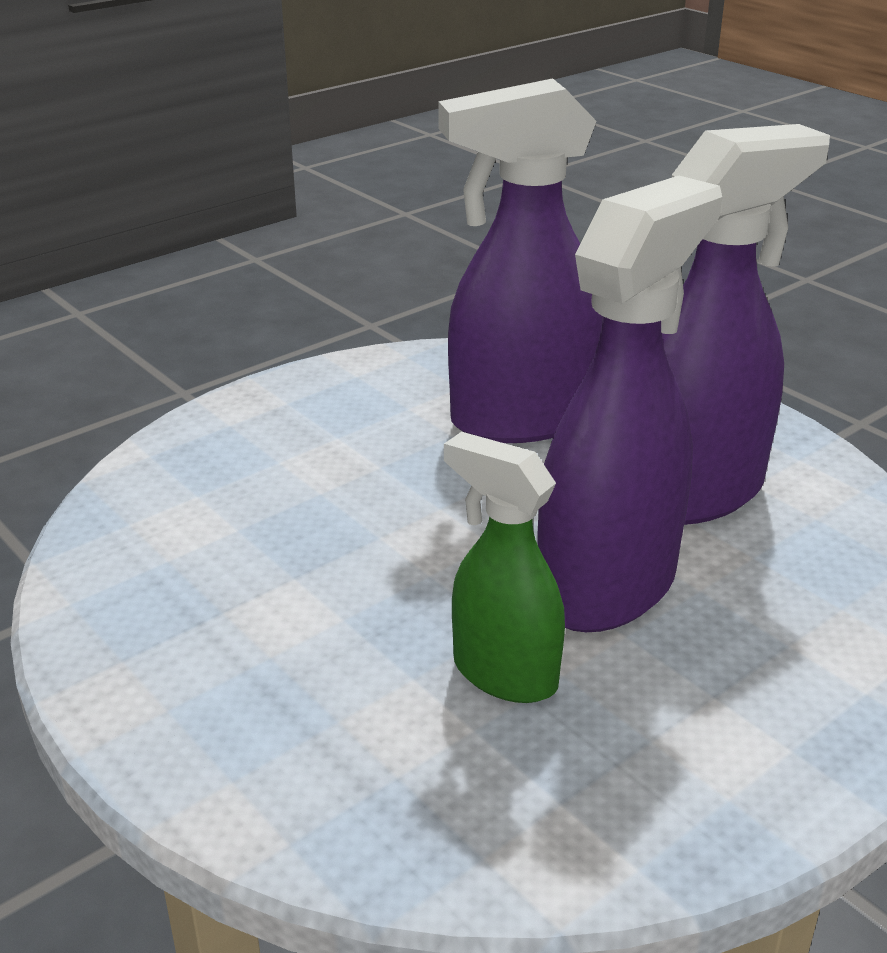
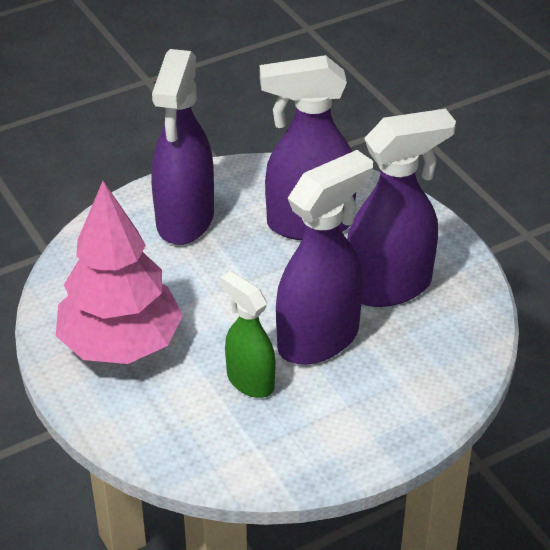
camera: 10 degrees right, 10 degrees up
(230, 639) = (120, 345): none -> pink tree
(308, 435) = (185, 220): none -> purple spray bottle

